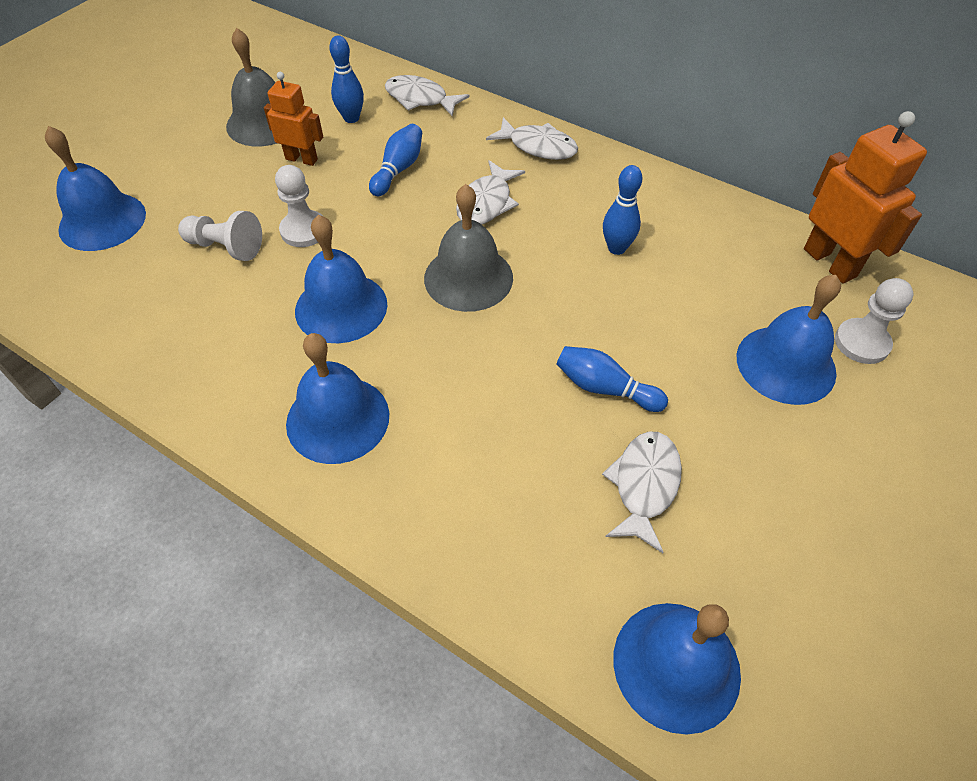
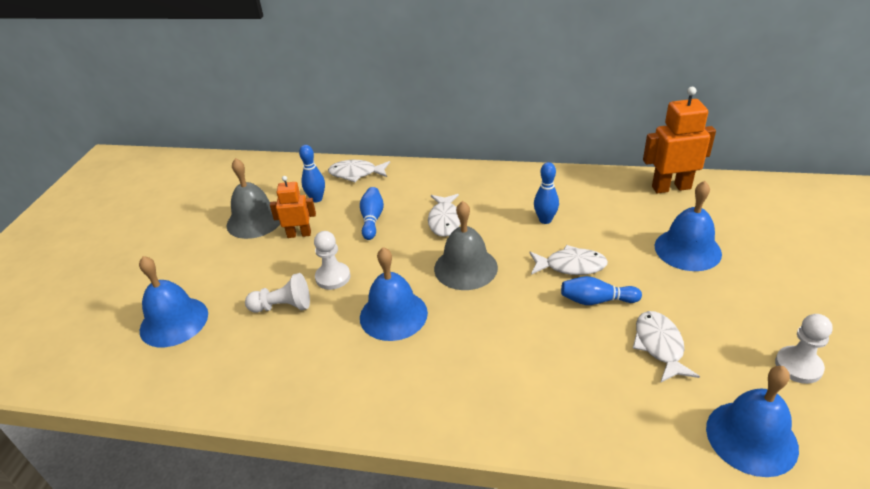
camera: 20 degrees left, 15 degrees down
(338, 419) = (441, 383): blue bell -> none
(538, 146) = (454, 178): white fish -> white fish (571, 266)
(830, 262) = (671, 187): orange robot -> orange robot turned 45 degrees counterclockwise
(861, 343) = (719, 223): white pawn -> white pawn (798, 366)

